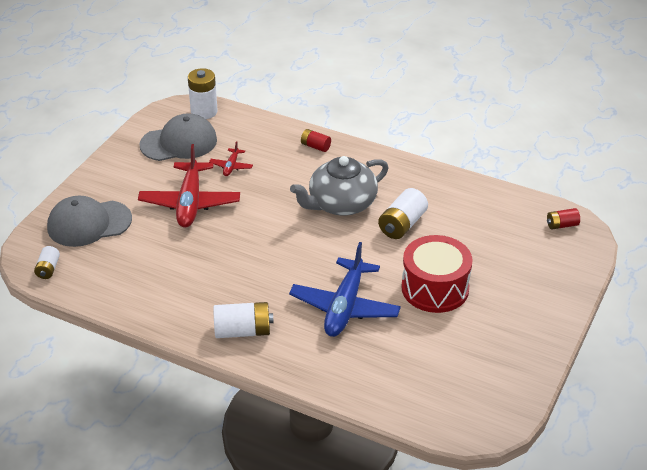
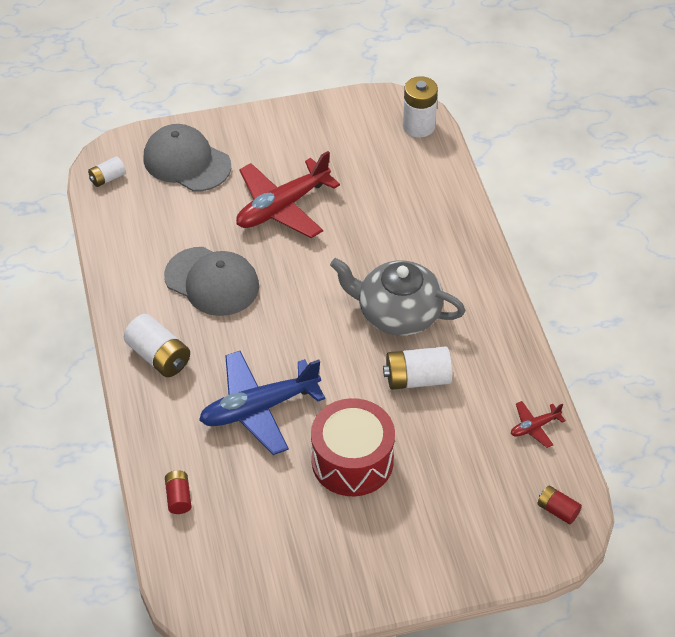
camera: 50 degrees right, 10 degrees up
(179, 142) = (355, 141): grey cap -> grey cap (212, 281)
(231, 166) = (363, 199): red plane -> red plane (534, 427)
(315, 146) = (460, 239): red battery -> red battery (178, 497)

